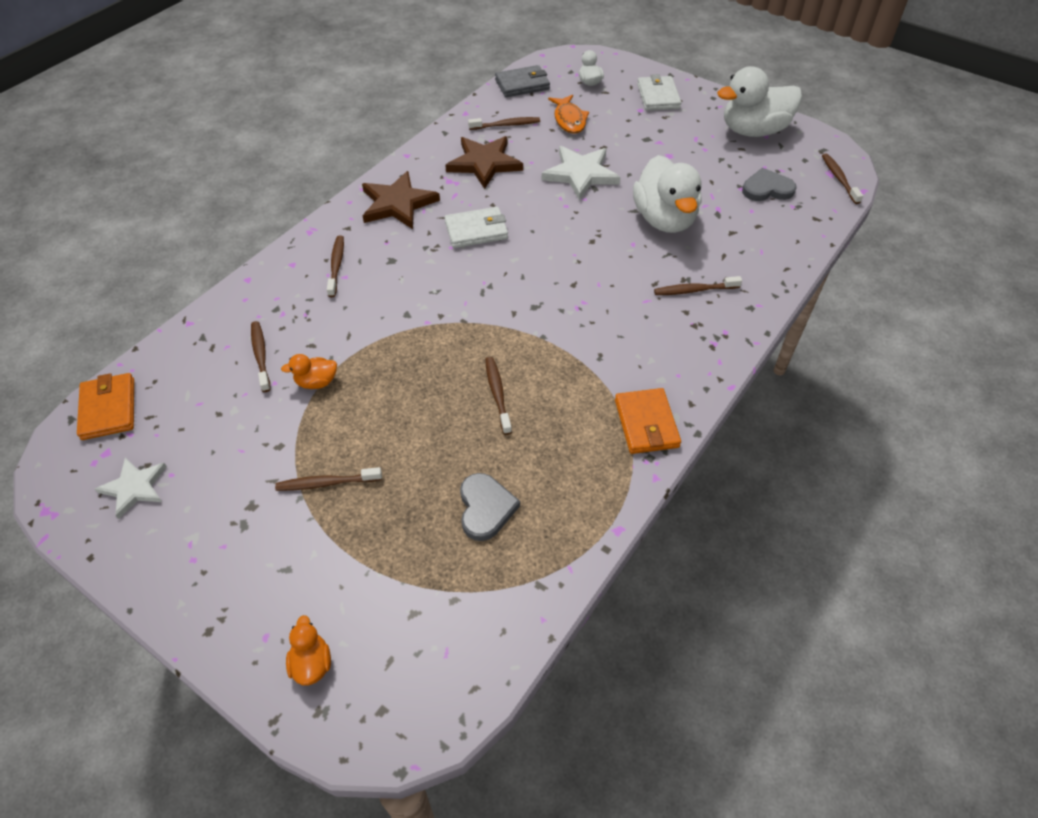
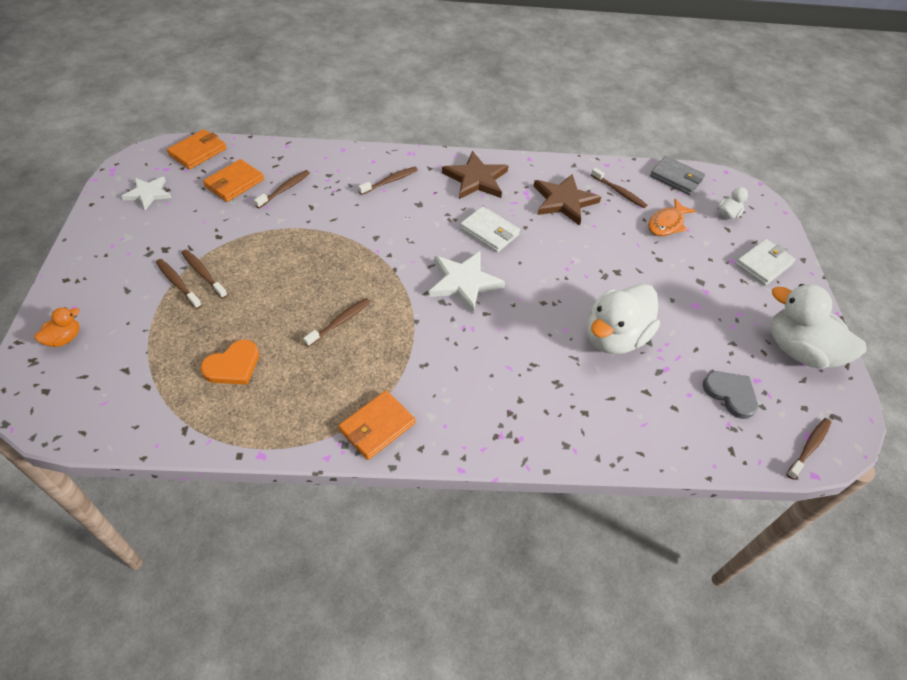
camera: 50 degrees right, 0 degrees up
(203, 396) = (234, 183): none -> orange wallet
(316, 382) = (282, 225): orange duck -> none
(485, 508) = (233, 365): grey heart -> orange heart
(580, 174) = (611, 260): white star -> white star (463, 282)
(694, 290) = (550, 395): brown toothbrush -> brown toothbrush (178, 283)

